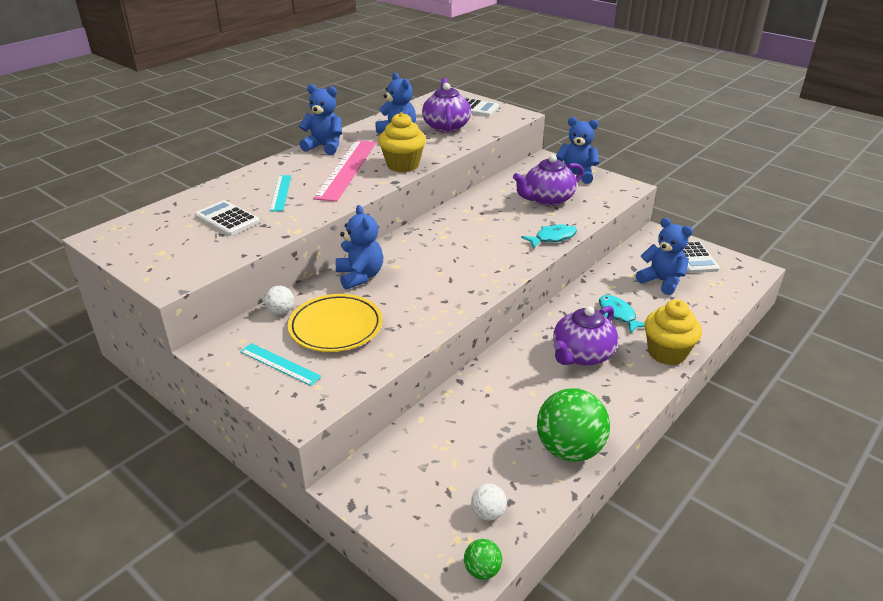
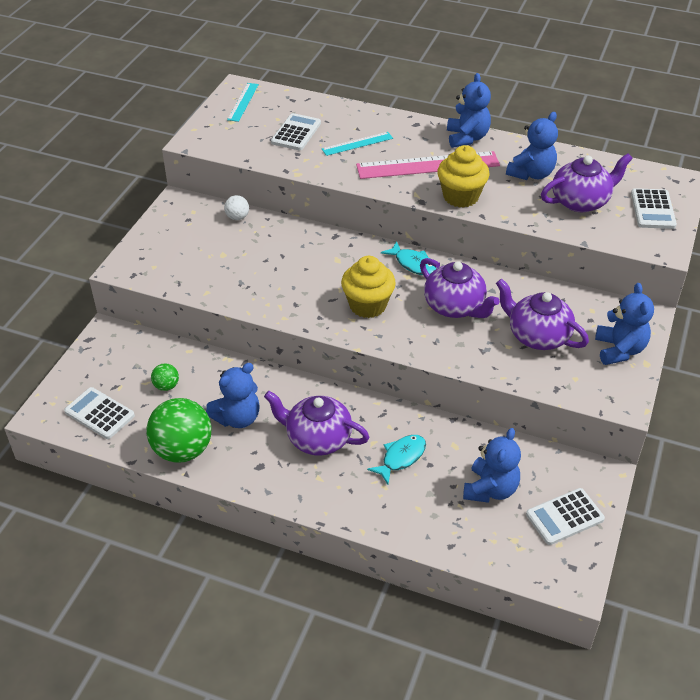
camera: 70 degrees right, 10 degrees up
(280, 364) = (172, 239): turquoise ruler -> turquoise ruler (243, 102)
(336, 327) = (229, 252): yellow plate -> none
(360, 276) = (308, 243): blue teddy bear -> blue teddy bear (237, 418)
(482, 570) = (46, 422): green ball -> green ball (166, 386)
(488, 513) = (99, 414): white ball -> white calculator
(496, 224) = (455, 307): none -> purple teapot
(553, 238) = (451, 355): turquoise fish -> turquoise fish (413, 264)
(667, 353) = (351, 506): yellow cupcake -> yellow cupcake (368, 305)

